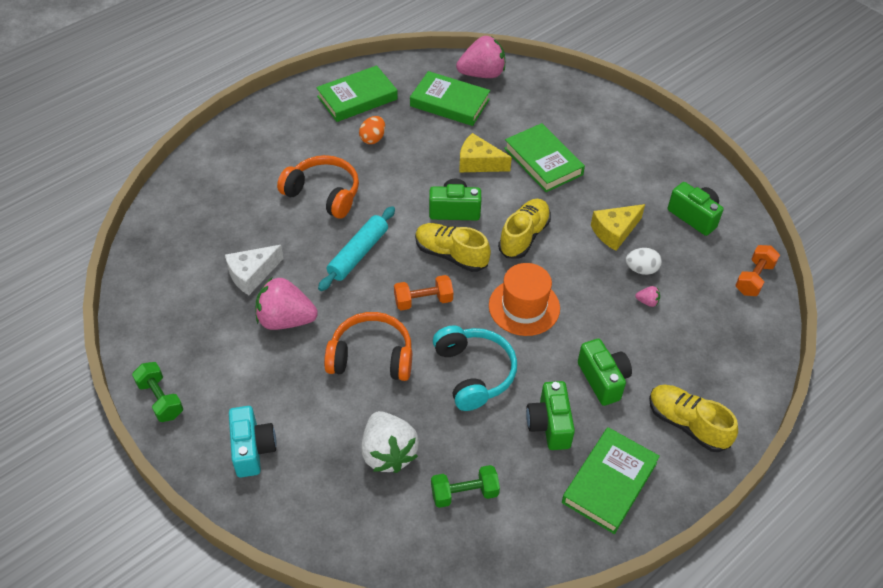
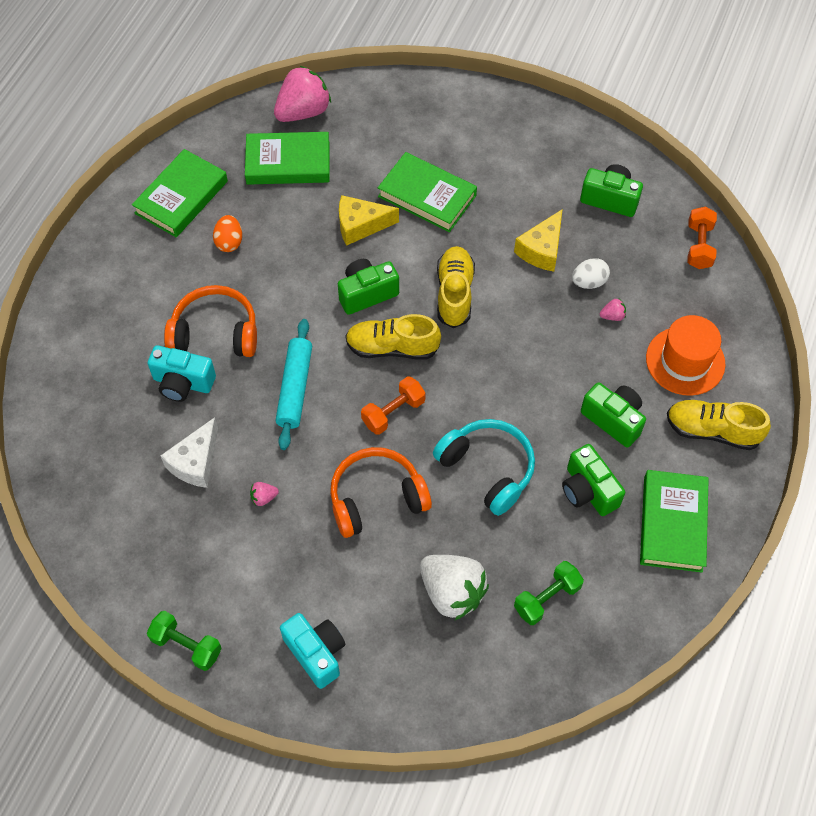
camera: 25 degrees left, 10 degrees up
(278, 218) = (183, 383): none -> turquoise camera
(286, 320) = (264, 497): pink strawberry -> pink strawberry, size x0.41
(524, 307) = (497, 374): orange hat -> orange hat (685, 361)

